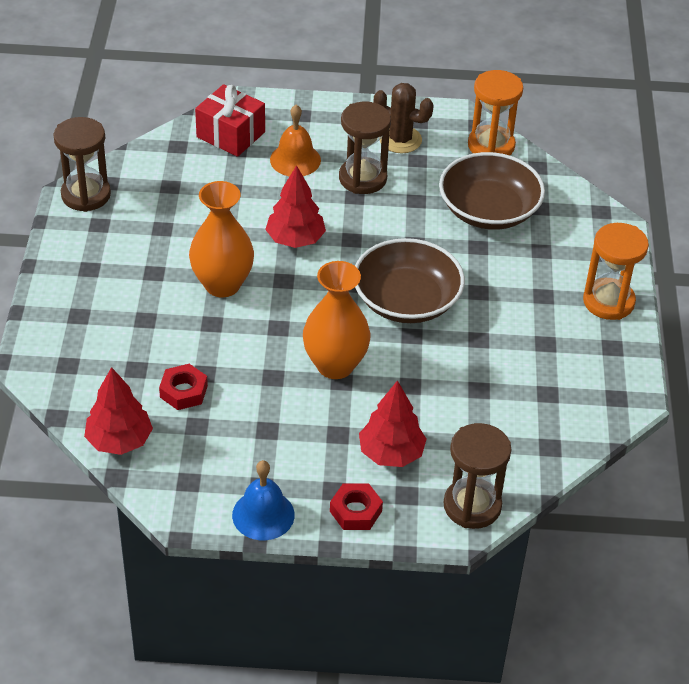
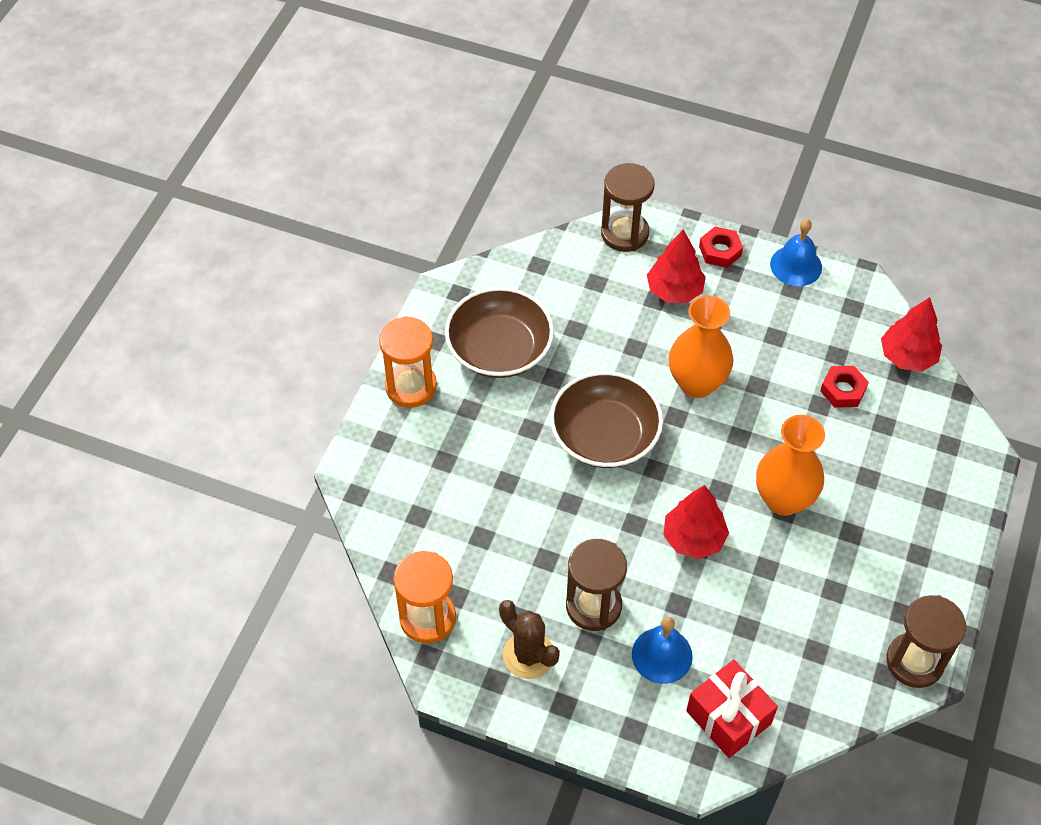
camera: 160 degrees left, 10 degrees up
(295, 160) = (662, 655): orange bell -> blue bell
(489, 210) = (474, 525): brown bowl -> brown bowl (499, 349)

